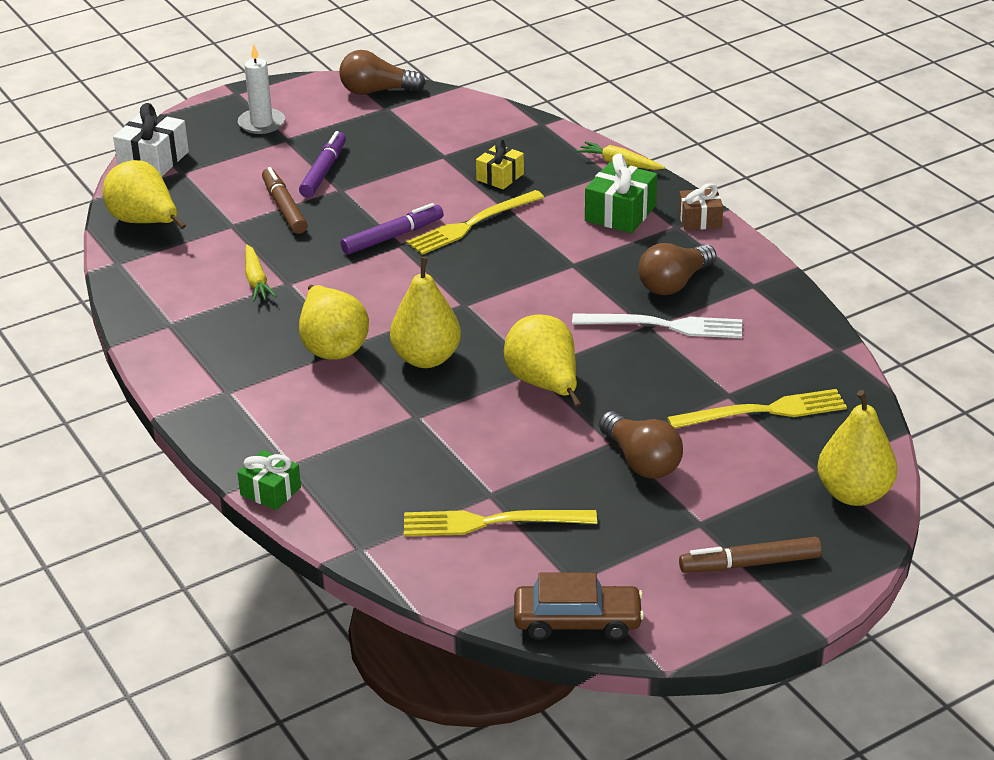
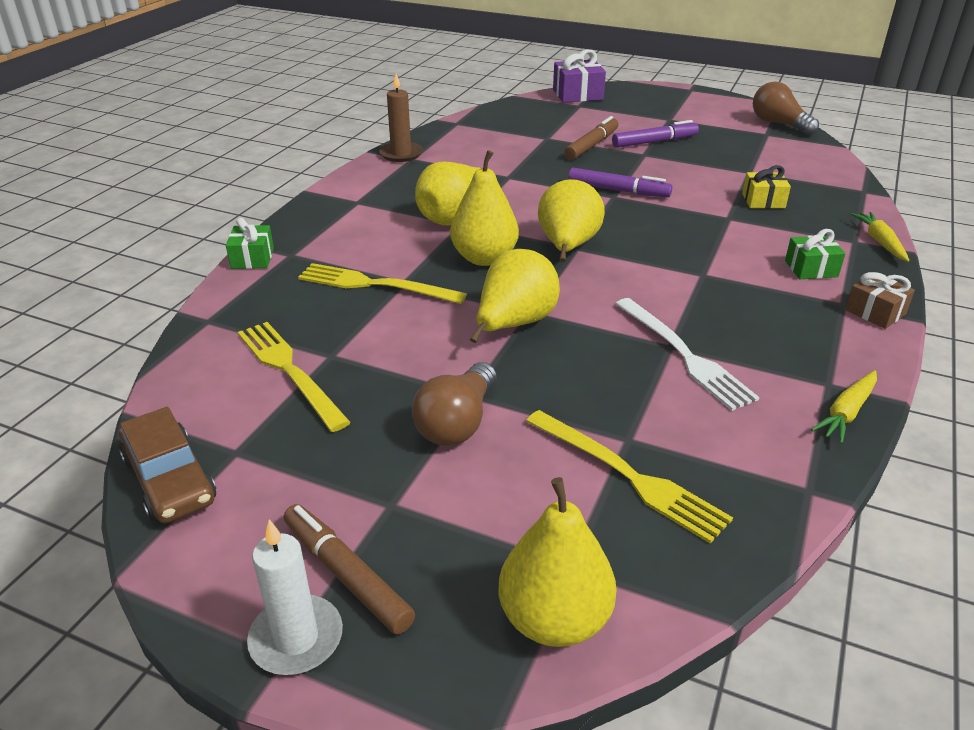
camera: 55 degrees right, 0 degrees up
(145, 222) = (509, 115): yellow pear -> yellow pear (567, 247)
(150, 326) = (401, 154): none -> brown candle
(153, 160) = (577, 95): white gift -> purple gift
(256, 280) = (496, 166): yellow carrot -> yellow carrot (846, 412)
(261, 123) = (672, 107): white candle -> white candle (296, 638)
(472, 224) = (683, 213): yellow fork -> yellow fork (375, 285)
(620, 213) = (811, 269): green gift -> green gift, size x0.65
(674, 283) = (756, 335): brown light bulb -> none

